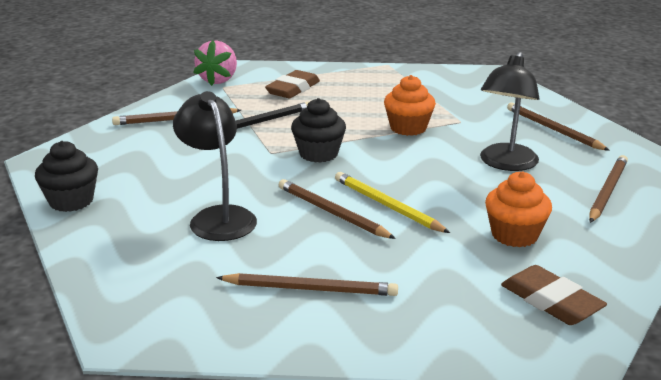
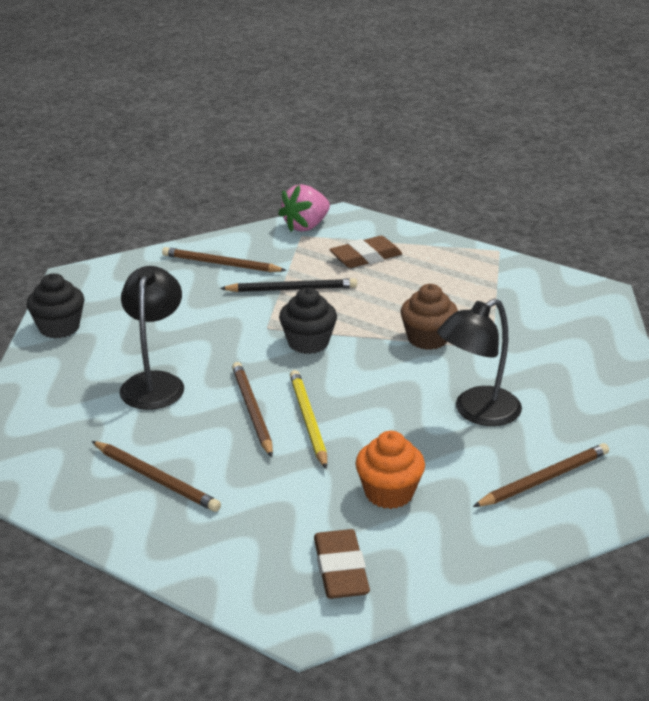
camera: 30 degrees right, 5 degrees up
(408, 128) = (427, 339): orange cupcake -> brown cupcake
(553, 130) = (580, 387): brown pencil -> none

